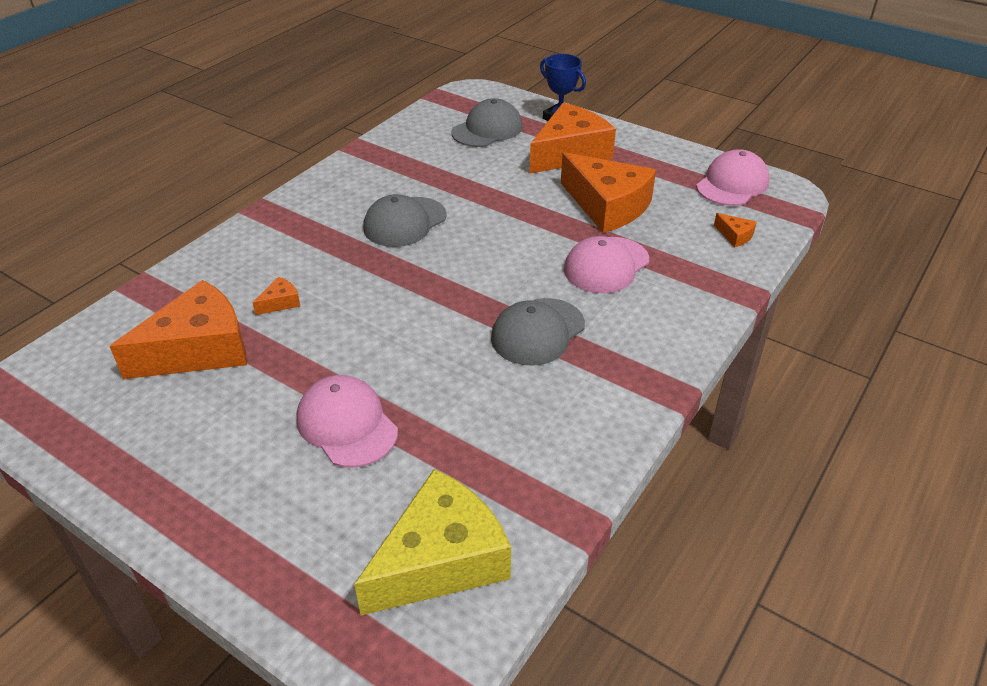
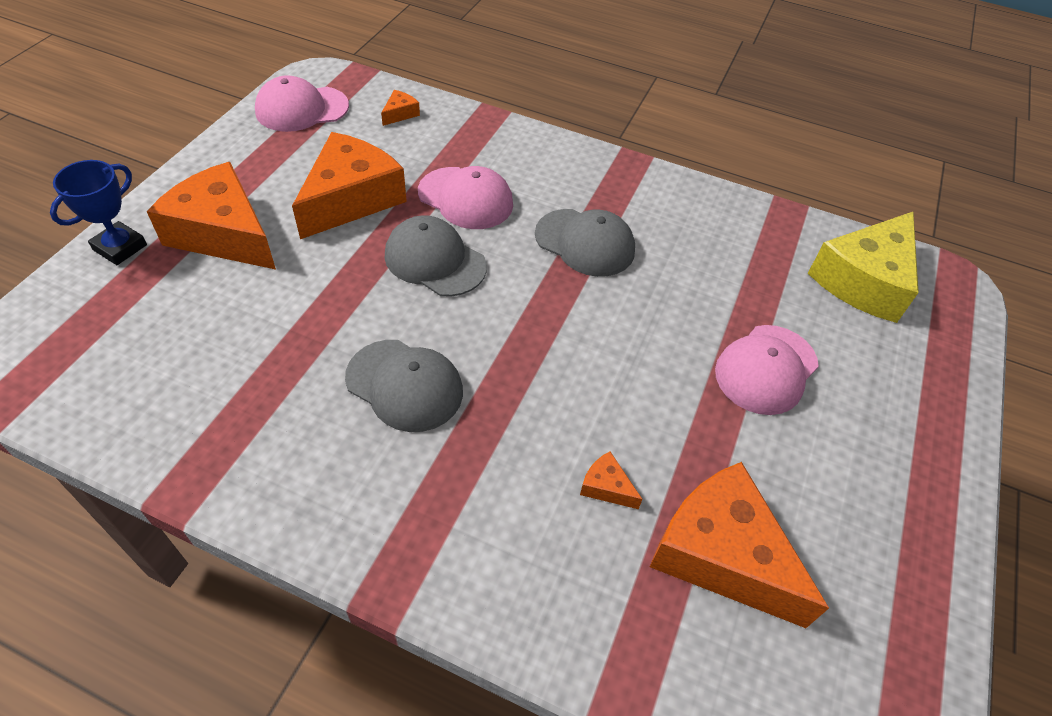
camera: 105 degrees left, 10 degrees up
(441, 560) = (864, 280): yellow cheese -> yellow cheese turned 90 degrees counterclockwise
(487, 129) = (142, 325): grey cap -> grey cap (435, 260)
(732, 184) = (302, 109): pink cap -> pink cap turned 45 degrees counterclockwise

